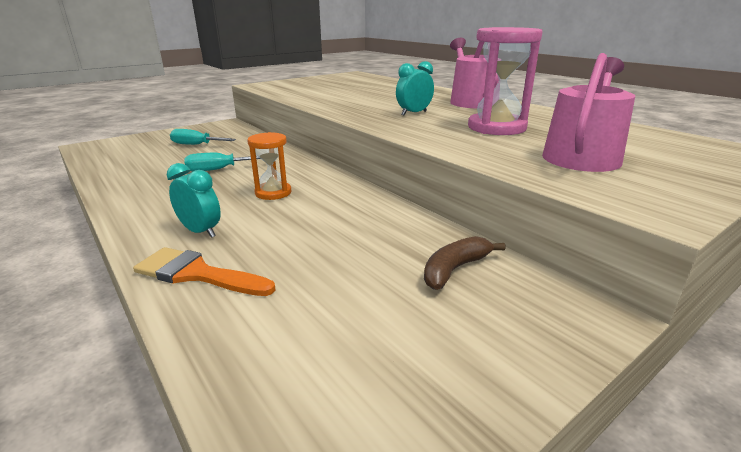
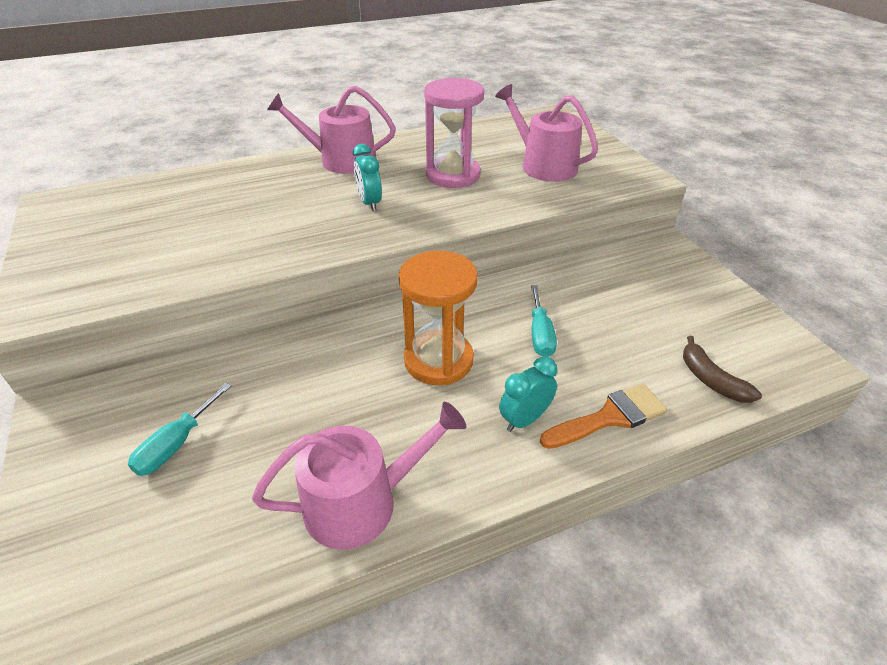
camera: 75 degrees left, 15 degrees up
(135, 188) = (361, 502): none -> pink watering can
(197, 274) = (609, 417): orange brush -> orange brush turned 150 degrees counterclockwise
(218, 169) = (329, 411): turquoise screwdriver -> turquoise screwdriver (540, 334)
(273, 193) = (438, 360): orange hourglass -> orange hourglass, size x1.65
(455, 269) = (615, 279): brown banana -> brown banana (711, 379)

